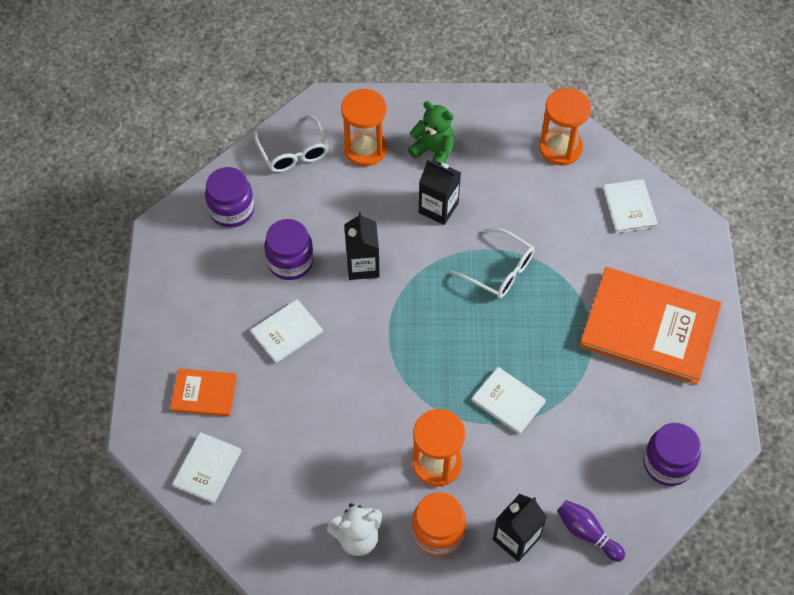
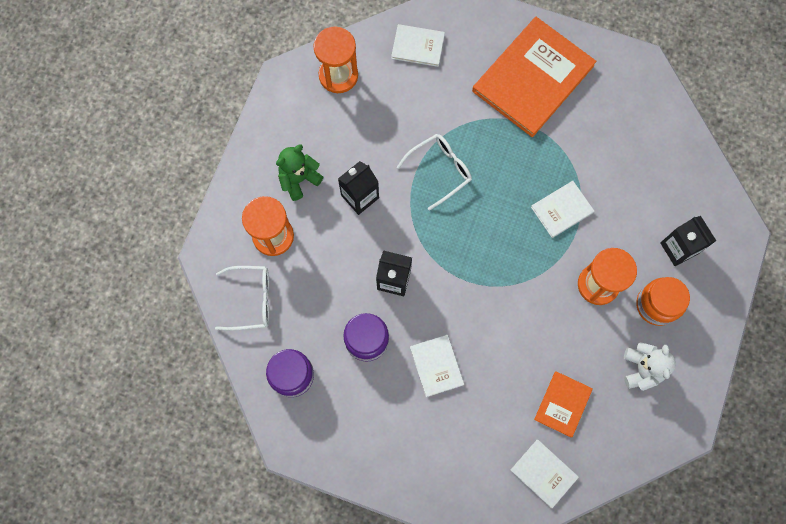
camera: 70 degrees left, 15 degrees up
(204, 393) = (472, 455): orange book -> orange book (563, 404)
(587, 533) = (689, 195): purple bowling pin -> none
(667, 463) = (651, 114): purple jar -> none

